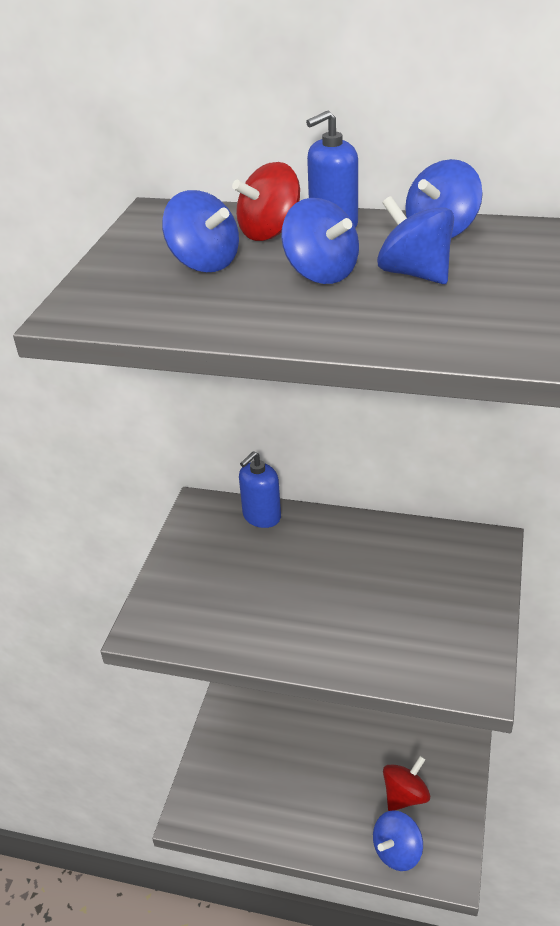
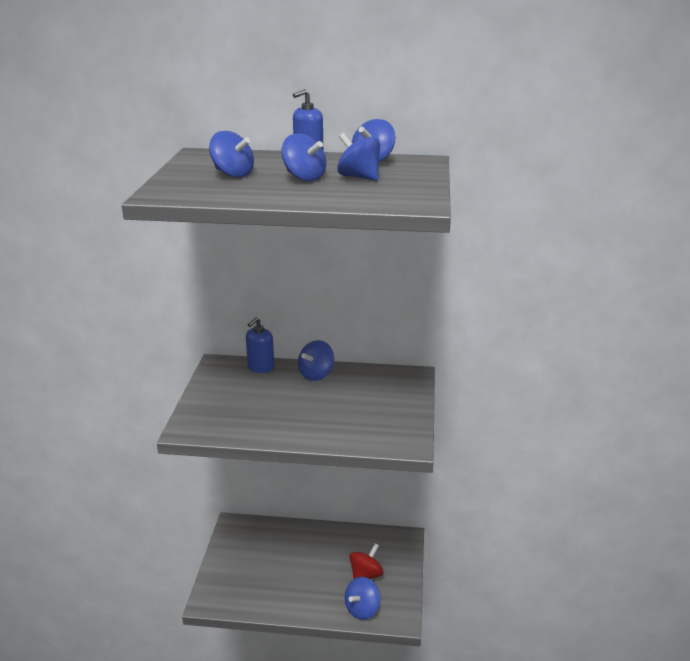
camera: 10 degrees left, 10 degrees down
(270, 232) = (270, 161): red spinning top -> none
(342, 535) = (316, 374): none -> blue spinning top

